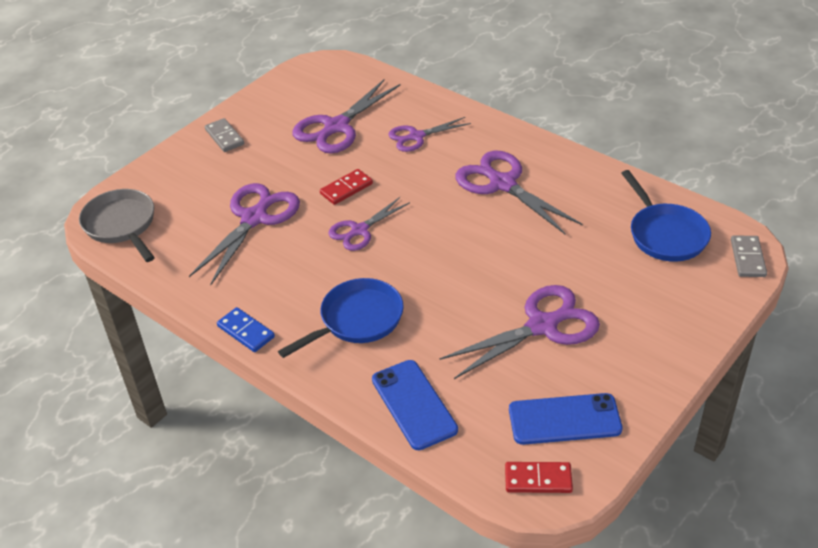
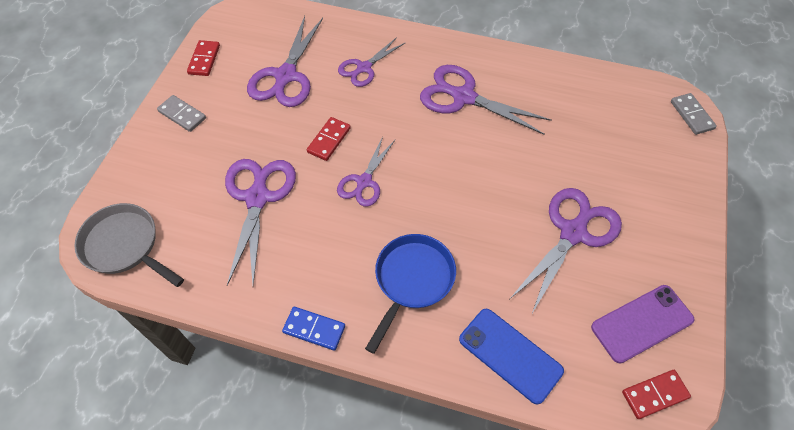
camera: 25 degrees left, 15 degrees up
(269, 97) = (204, 60): none -> red domino
(564, 419) = (642, 323): blue phone -> purple phone
(665, 234) = (619, 110): blue pan -> none

